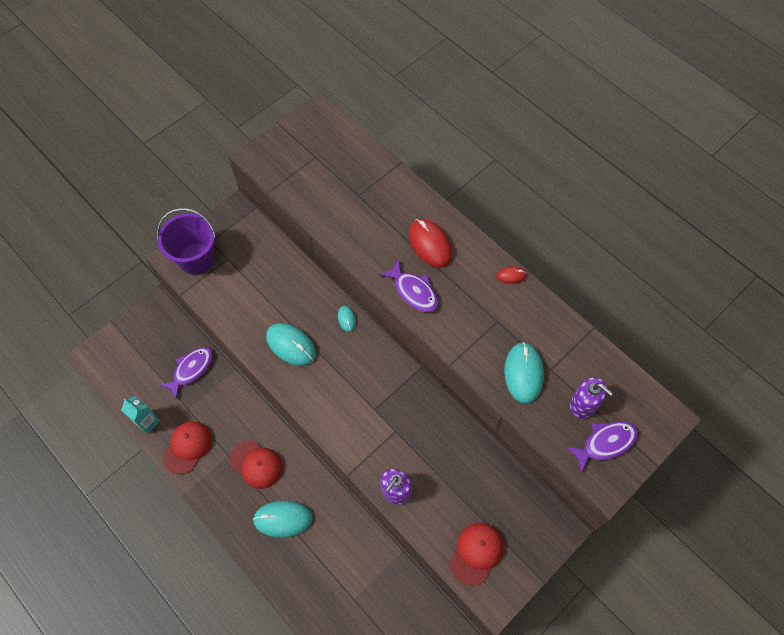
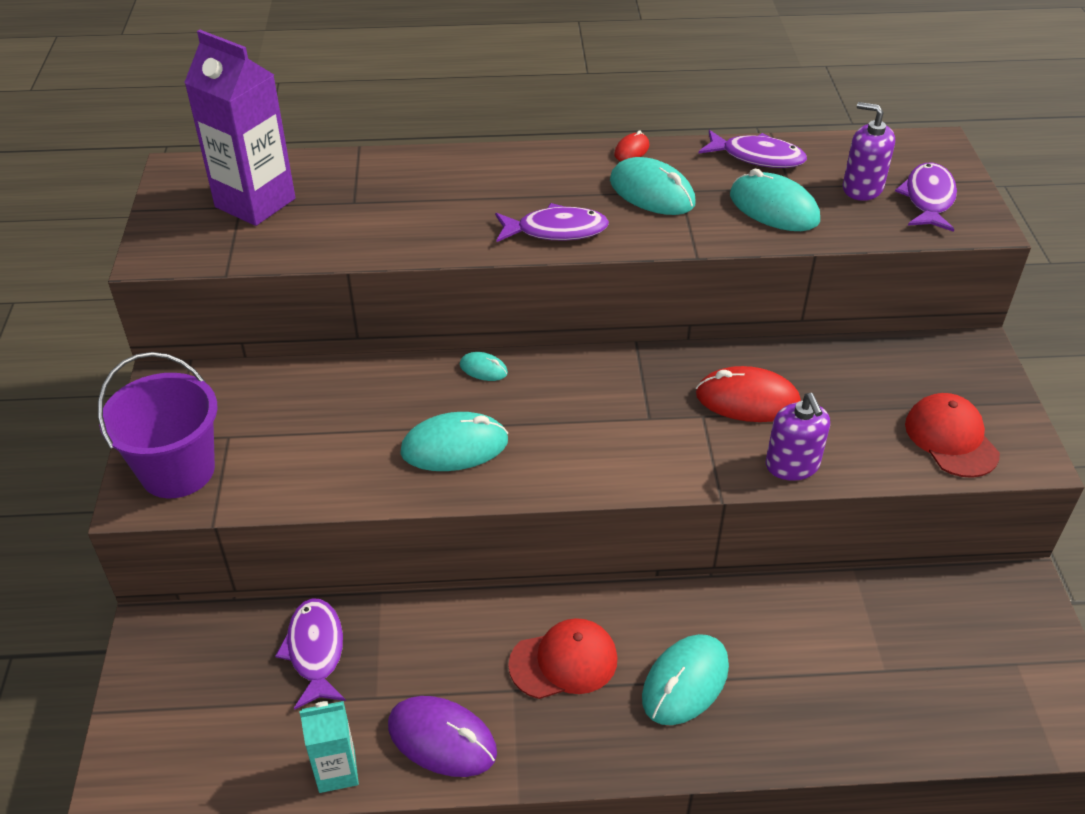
camera: 50 degrees left, 20 degrees down
(187, 447) = (442, 739): red cap -> purple mouse
(322, 160) = (255, 203): none -> purple carton
(430, 244) = (507, 184): red mouse -> red mouse (747, 400)
(483, 310) = (652, 192): none -> turquoise mouse
(563, 336) = (757, 157): none -> purple fish
(583, 404) = (862, 188): purple soap dispenser -> purple soap dispenser turned 135 degrees counterclockwise

